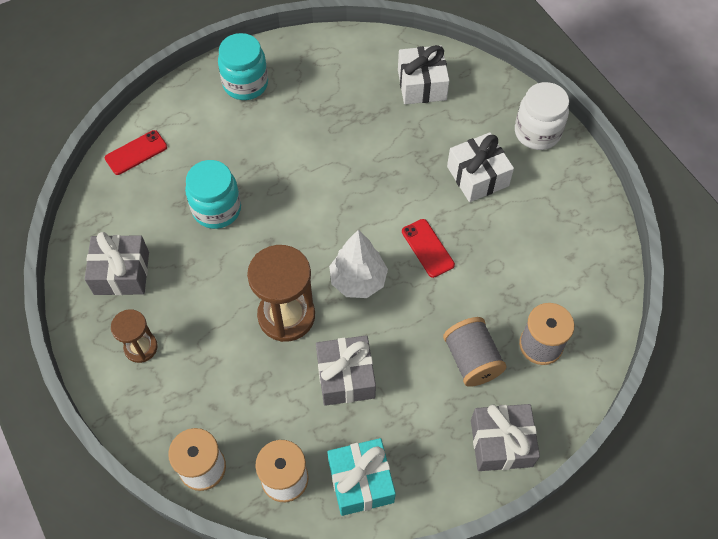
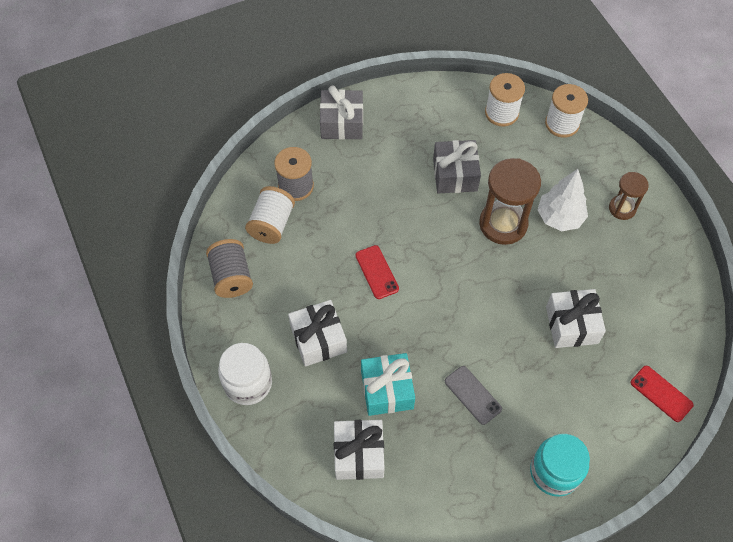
camera: 175 degrees left, 0 degrees up
(121, 273) = (650, 271): grey gift -> none
(136, 152) = (661, 393): red phone -> red phone turned 75 degrees clockwise
(217, 209) = (571, 325): turquoise jar -> white gift
(319, 138) = (473, 395): none -> grey phone
(358, 280) = (441, 248): white tree -> white tree (559, 217)
(361, 481) = (447, 107): turquoise gift -> turquoise gift (387, 390)
(471, 360) = (353, 179): grey spool -> grey spool (231, 277)
(557, 294) = (272, 224): none -> white spool

